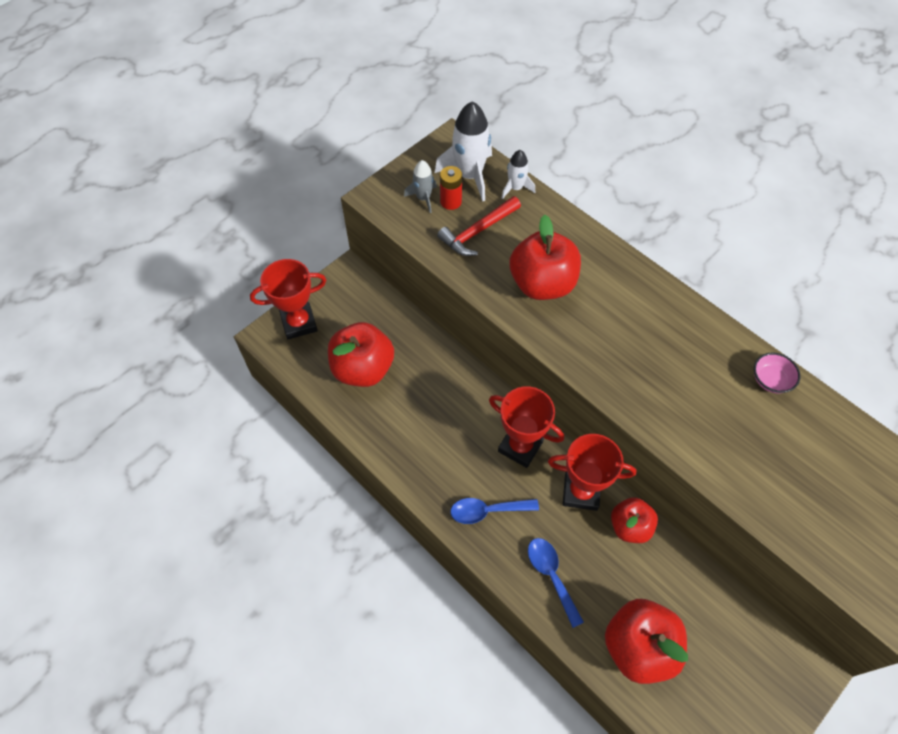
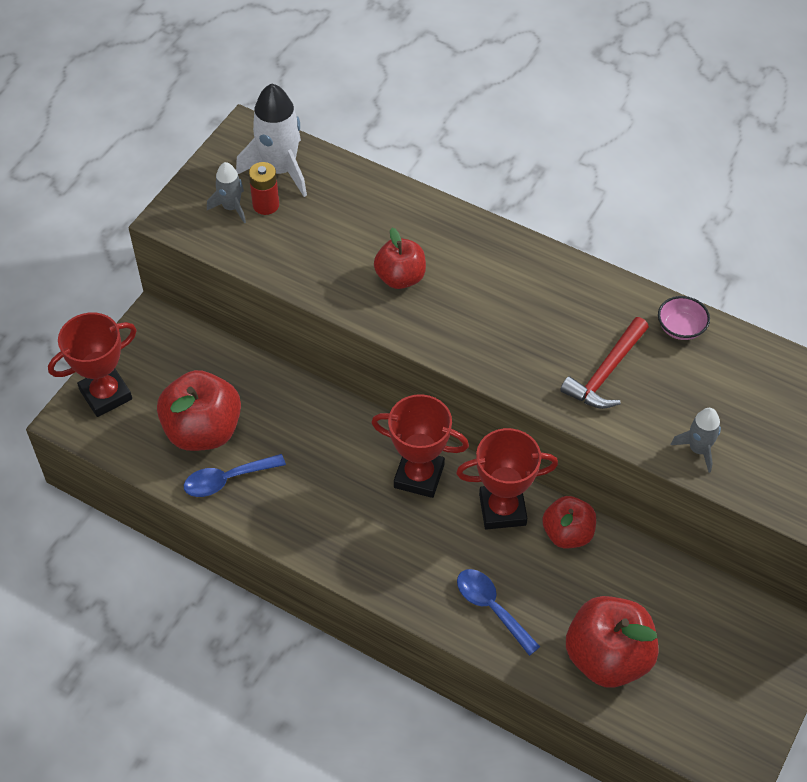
camera: 15 degrees left, 5 degrees down
(478, 231) = (308, 233): red hammer -> red hammer (606, 372)
(487, 511) = (399, 556): blue spoon -> blue spoon (227, 479)
(515, 188) = (340, 173): white rocket -> none
(542, 284) = (400, 278): red apple -> red apple, size x0.62
(763, 495) = (698, 449): none -> grey rocket

